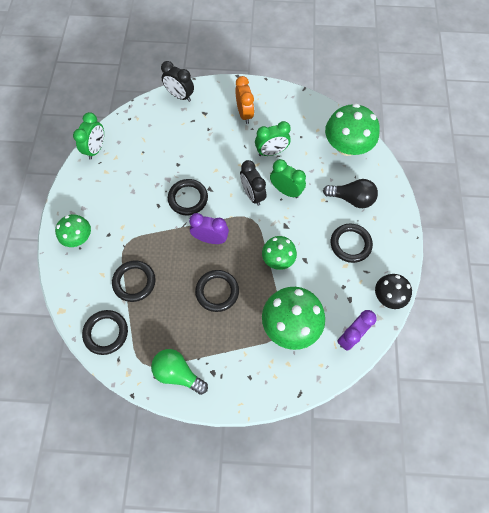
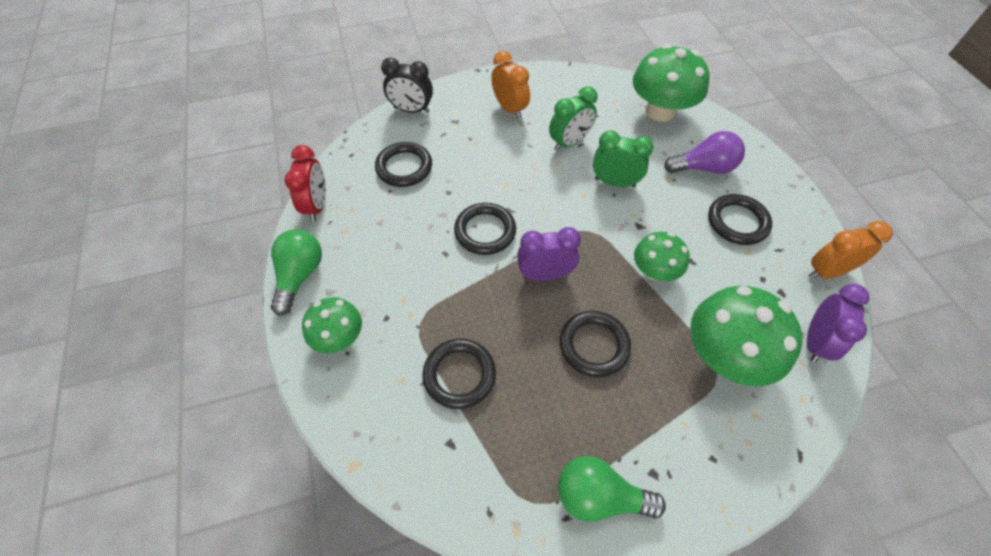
camera: 20 degrees left, 10 degrees down
(70, 192) = (300, 276): none -> green light bulb
(96, 149) = (317, 206): green clock -> red clock
(106, 333) = (448, 474): black ring -> black ring (404, 167)
(252, 195) = (573, 200): black clock -> none
(351, 199) = (703, 168): black light bulb -> purple light bulb
(388, 296) = (827, 271): black mushroom -> orange clock

